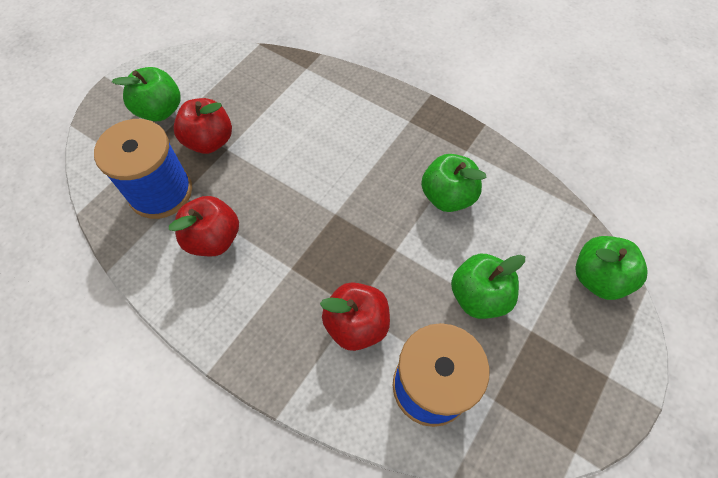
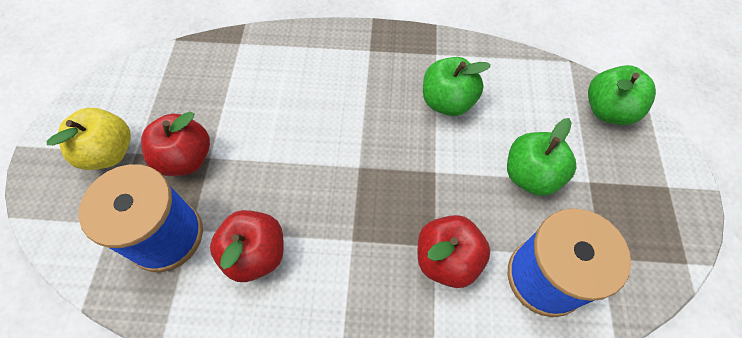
camera: 30 degrees left, 0 degrees up
(160, 110) = (109, 152): green apple -> yellow apple

